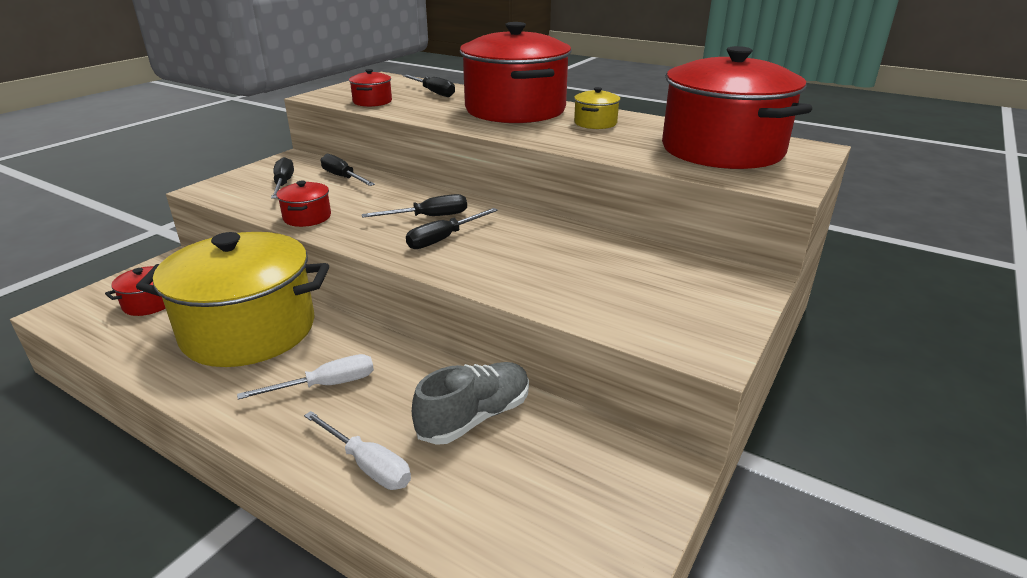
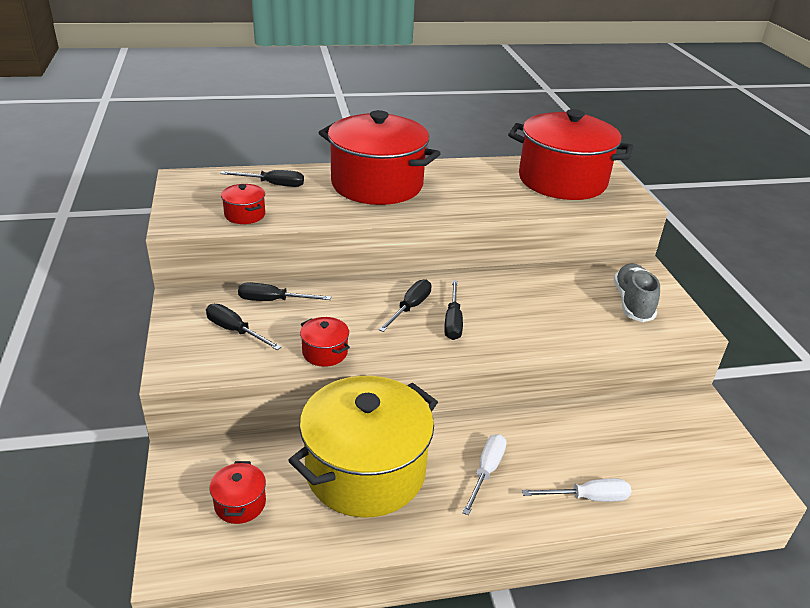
camera: 45 degrees left, 5 degrees up
(475, 417) = (590, 434): grey shoe -> grey shoe (632, 303)
(595, 123) = (454, 180): yellow pot -> none

